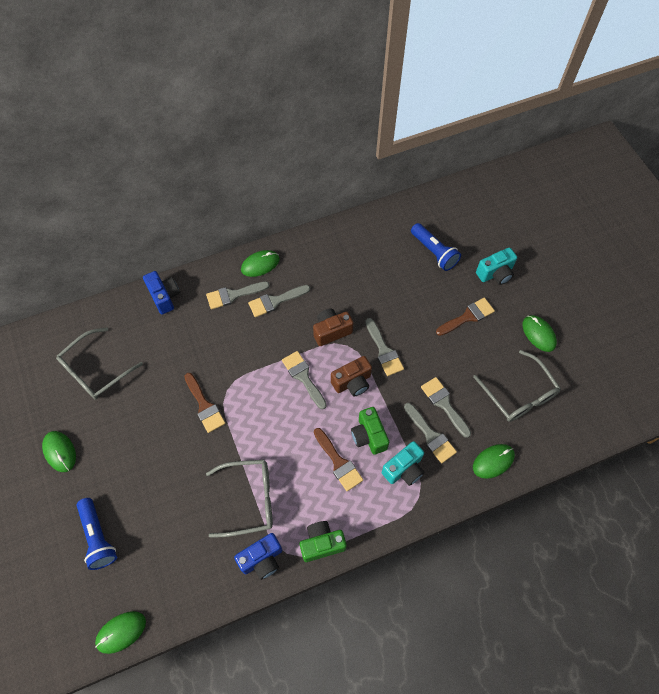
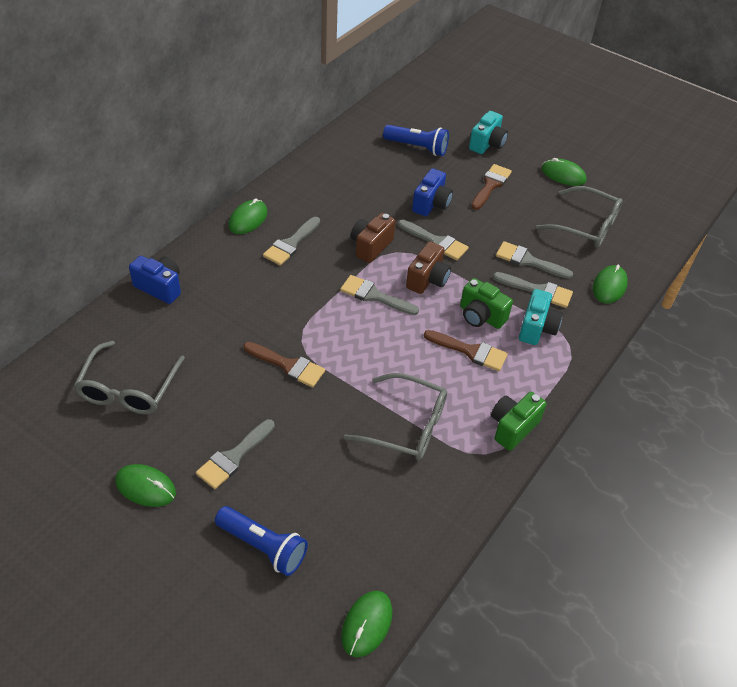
camera: 35 degrees left, 15 degrees down
(233, 295) = (239, 256): grey brush -> grey brush (233, 457)
(249, 499) = (407, 426): grey glasses -> grey glasses turned 60 degrees clockwise
(262, 559) = (465, 472): blue camera -> blue camera (431, 204)

